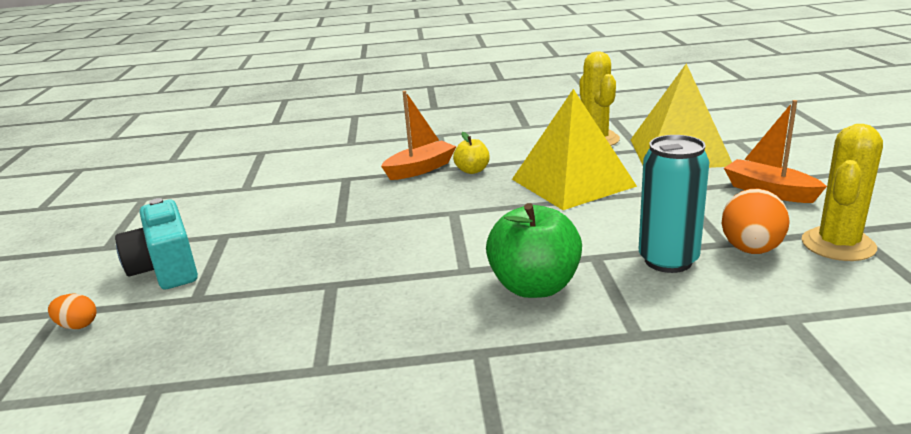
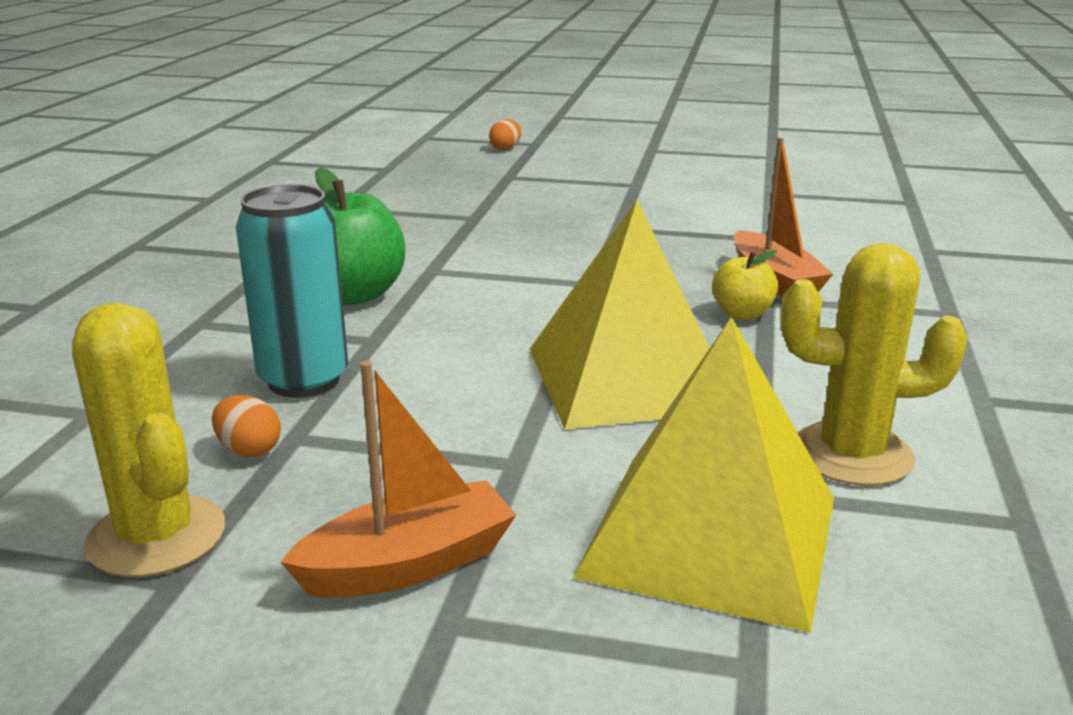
camera: 105 degrees right, 0 degrees up
(166, 268) = (579, 167): turquoise camera -> none
(751, 249) = (249, 450): orange egg -> orange egg, size x0.54

